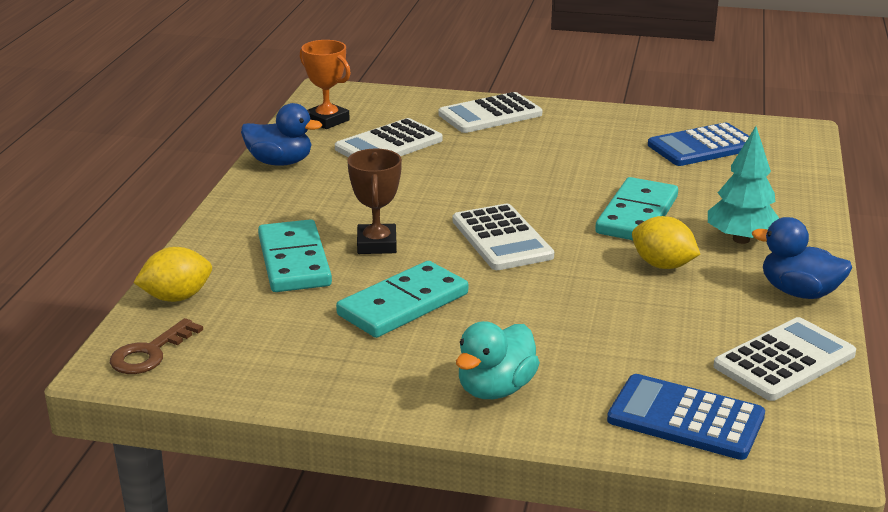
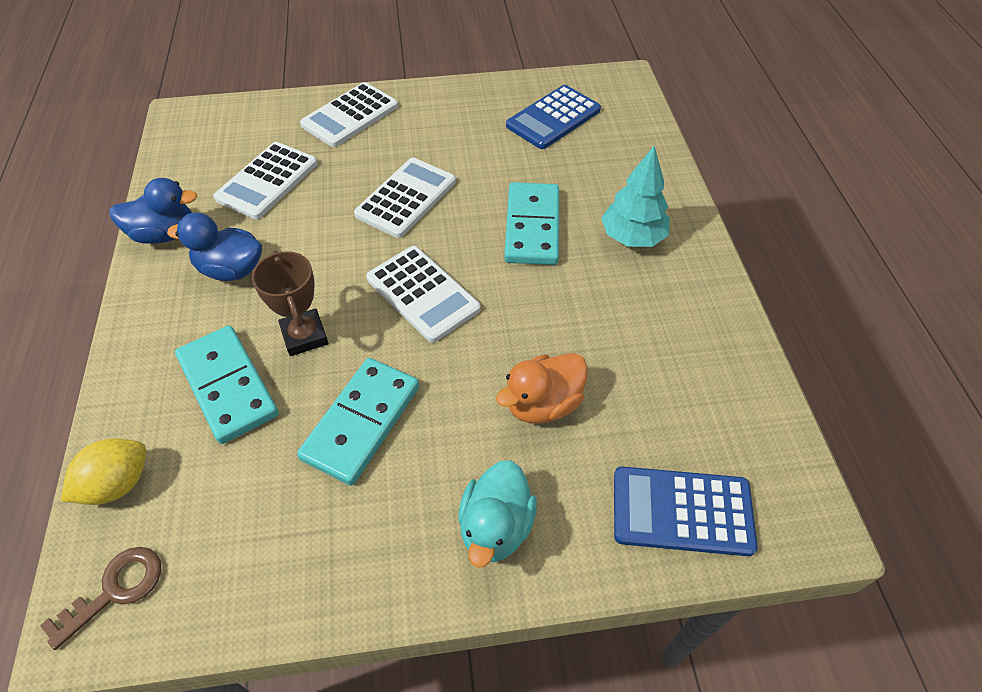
camera: 20 degrees left, 25 degrees up
(150, 353) = (115, 590): brown key -> brown key turned 150 degrees counterclockwise
(327, 120) = (194, 159): orange trophy -> none
(583, 327) = (543, 404): none -> orange duck
(662, 265) = (580, 292): yellow lemon -> none
(784, 360) = (732, 397): white calculator -> white calculator (406, 198)
(799, 292) = (707, 297): blue duck -> blue duck (231, 270)

